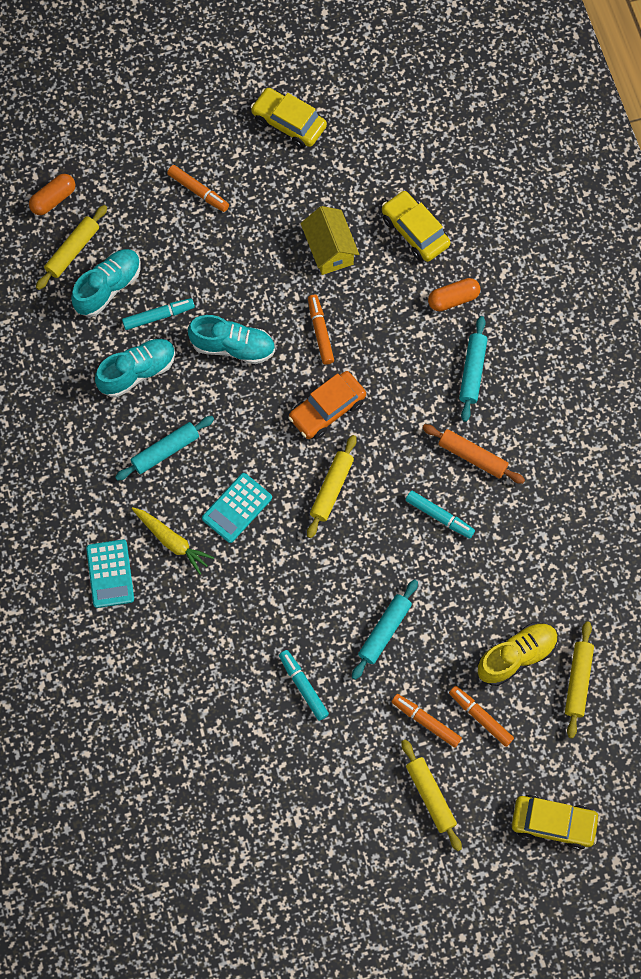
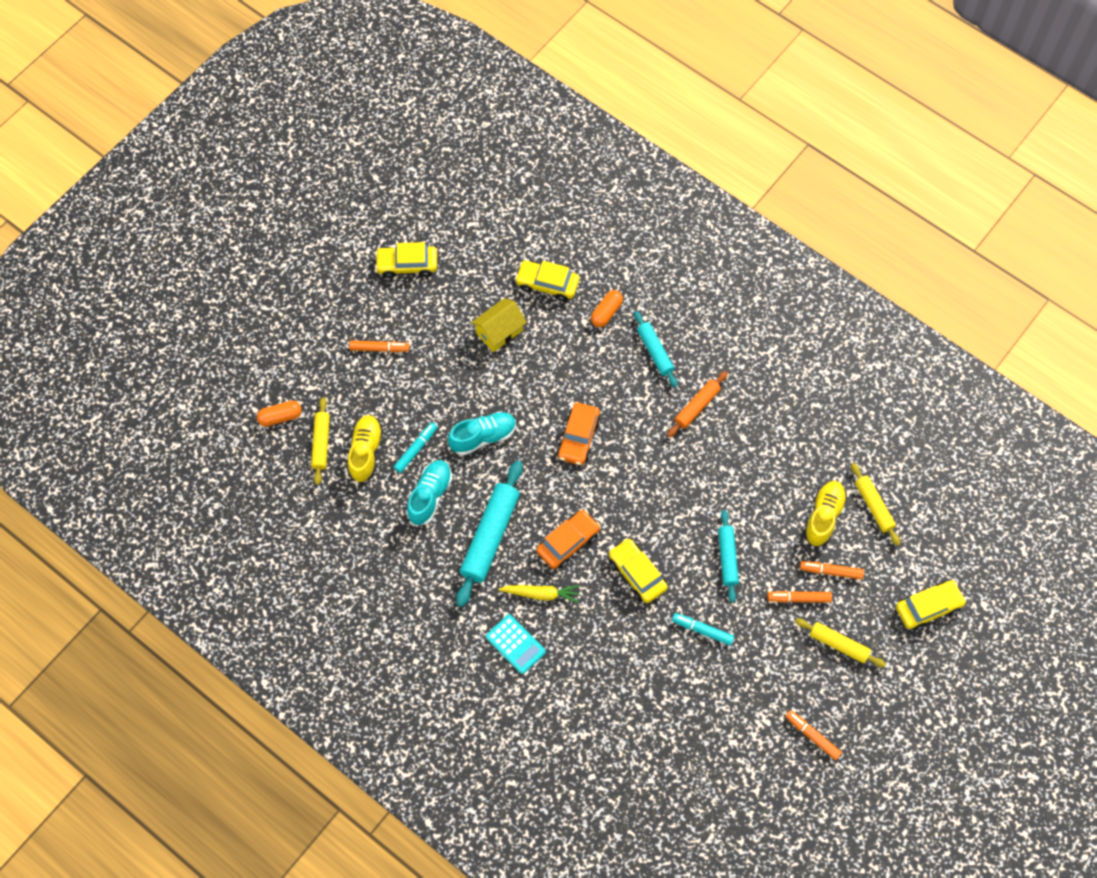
camera: 35 degrees left, 5 degrees down
(53, 199) = (280, 417): orange capsule -> orange capsule turned 60 degrees clockwise
(108, 287) = (366, 452): turquoise shoe -> yellow shoe
(165, 450) = (490, 536): turquoise rolling pin -> turquoise rolling pin, size x1.70
(237, 508) = (568, 542): turquoise calculator -> orange car
(281, 585) = (637, 574): none -> yellow car
(320, 332) = (535, 390): orange marker -> orange marker (812, 736)
(329, 250) = (499, 332): yellow house -> yellow house turned 75 degrees counterclockwise
(331, 488) = (621, 488): yellow rolling pin -> none
(439, 516) = (705, 459): turquoise marker -> none
(472, 457) = (697, 407): orange rolling pin -> orange rolling pin turned 45 degrees counterclockwise

